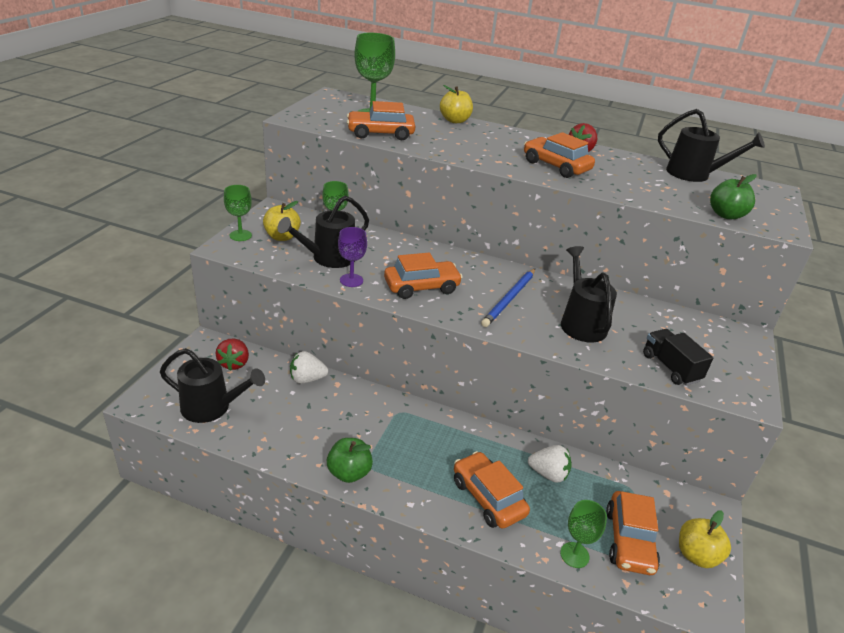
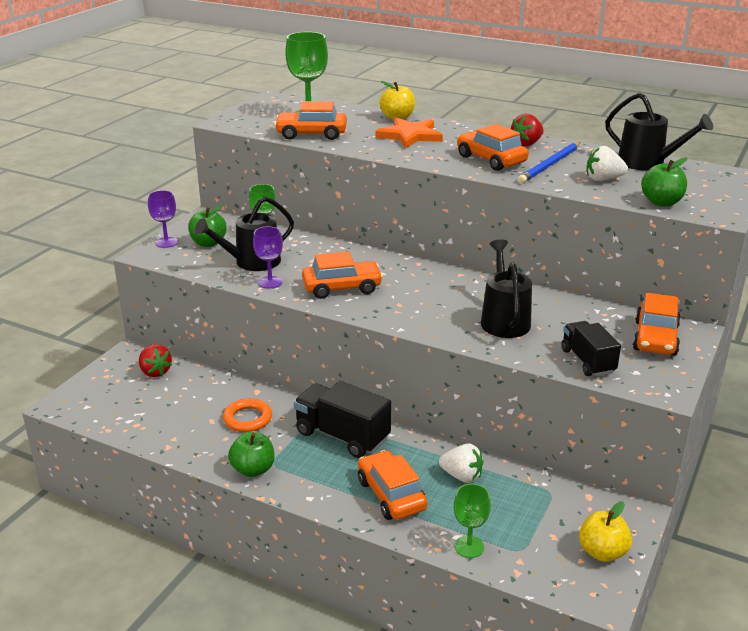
camera: 10 degrees right, 5 degrees down
(211, 407) = (126, 410): black watering can -> none
(234, 363) = (155, 372): red strawberry -> red strawberry turned 45 degrees counterclockwise
(240, 235) = (166, 242): green goblet -> purple goblet
(282, 237) = (208, 243): yellow apple -> green apple
(307, 379) = (226, 387): white strawberry -> white strawberry (603, 179)
(334, 414) = (248, 419): none -> orange ring
(428, 432) = (342, 436): none -> black truck
(473, 139) = (410, 135): none -> orange star
(509, 299) = (433, 298): blue pencil -> blue pencil (550, 165)
(629, 540) = (532, 537): orange car -> orange car (655, 338)

